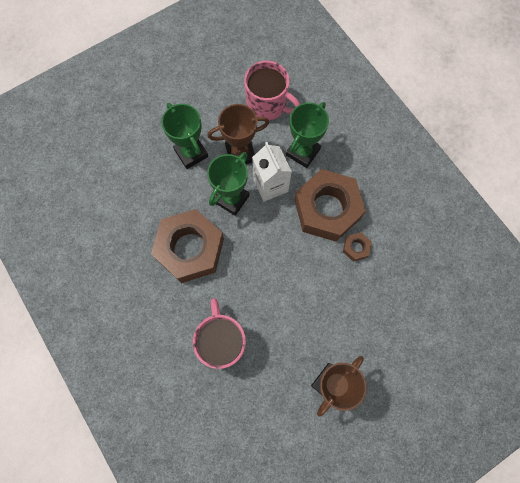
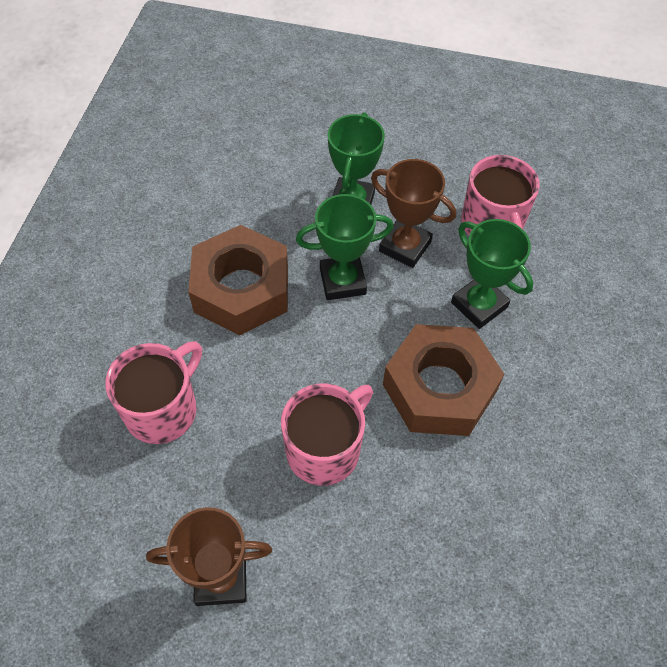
camera: 45 degrees right, 15 degrees down
(270, 185) = (402, 305): white carton -> none
(302, 152) = (479, 305): green trophy -> green trophy turned 60 degrees clockwise
(311, 285) = (325, 449): none -> pink mug
(356, 248) = (426, 461): brown nut -> none

